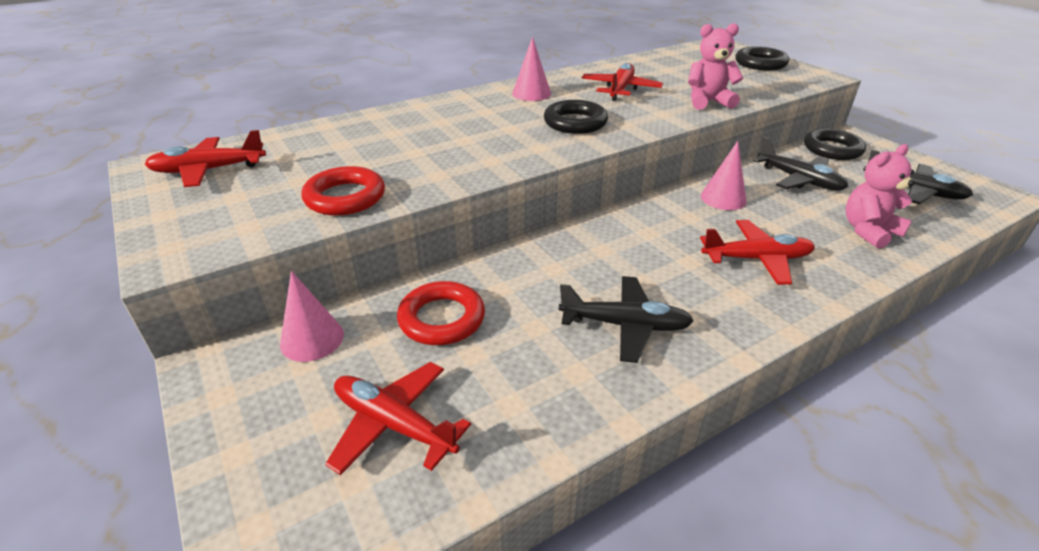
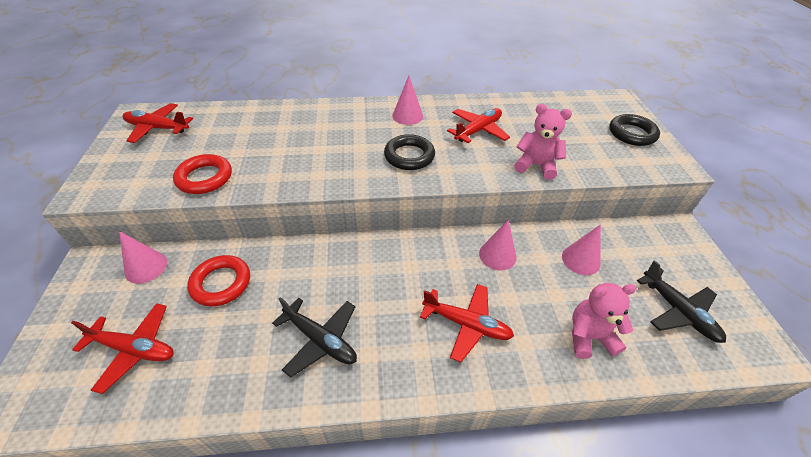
camera: 25 degrees right, 10 degrees up
(393, 424) = (134, 349): red plane -> red plane turned 135 degrees clockwise
(799, 180) = (580, 260): black plane -> pink cone
(832, 149) = (645, 238): black ring -> none

